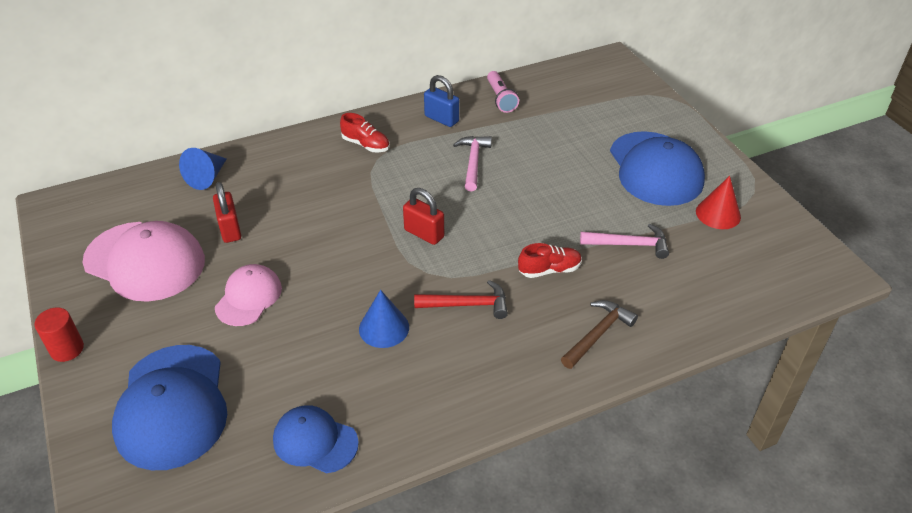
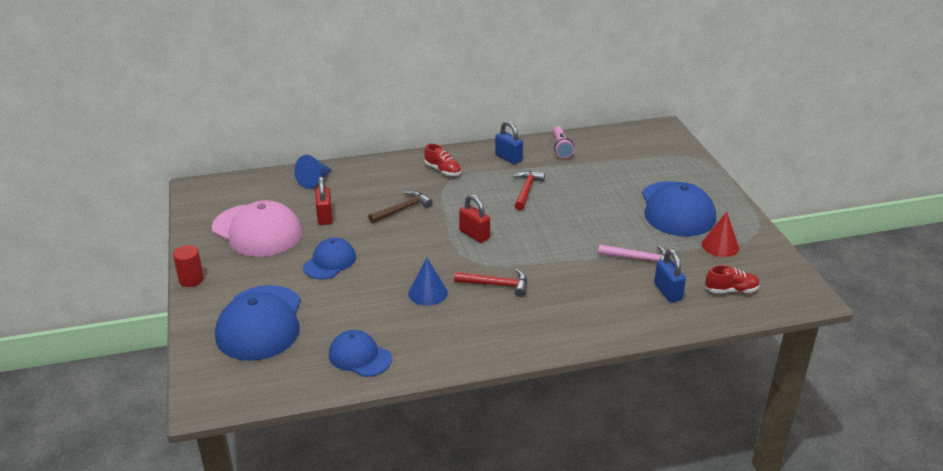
camera: 10 degrees right, 10 degrees down
(248, 297) = (329, 262): pink cap -> blue cap
(473, 162) = (526, 190): pink hammer -> red hammer
(549, 270) = (568, 269): red shoe -> red shoe (731, 290)
(598, 334) = (595, 315): brown hammer -> brown hammer (402, 209)
(675, 288) = (667, 292): none -> blue padlock

